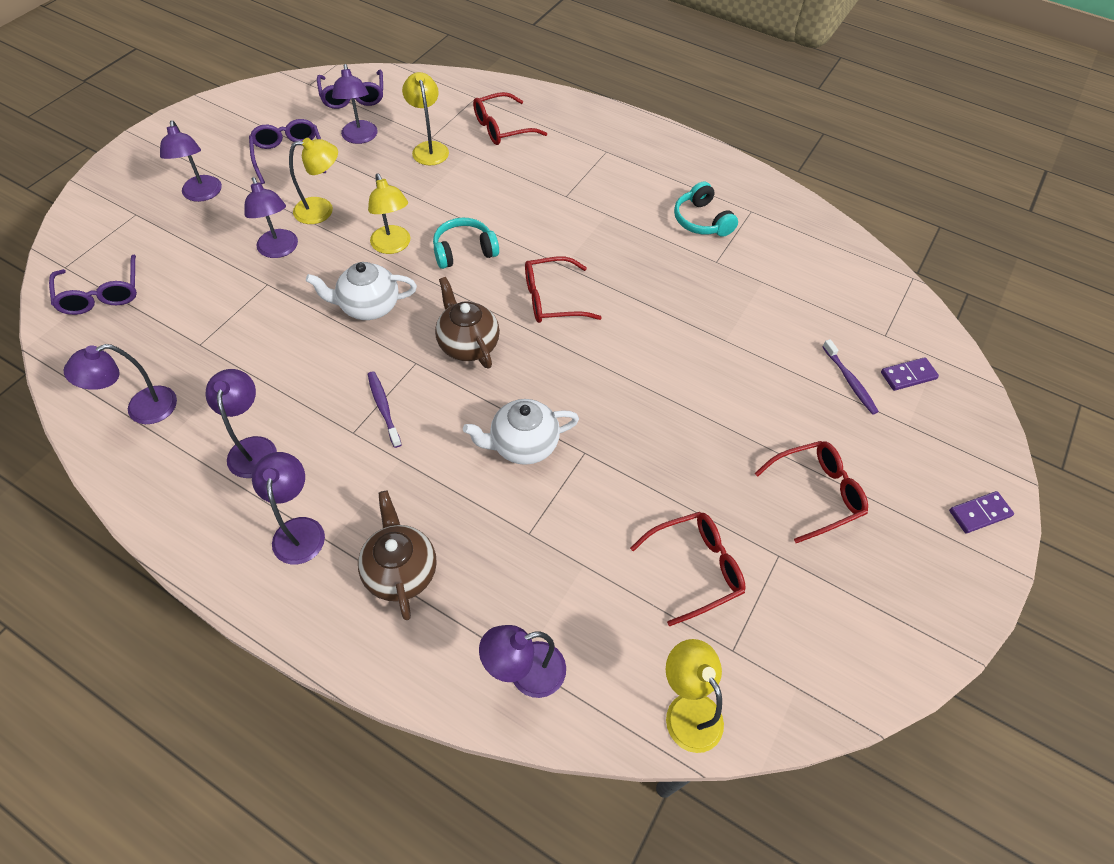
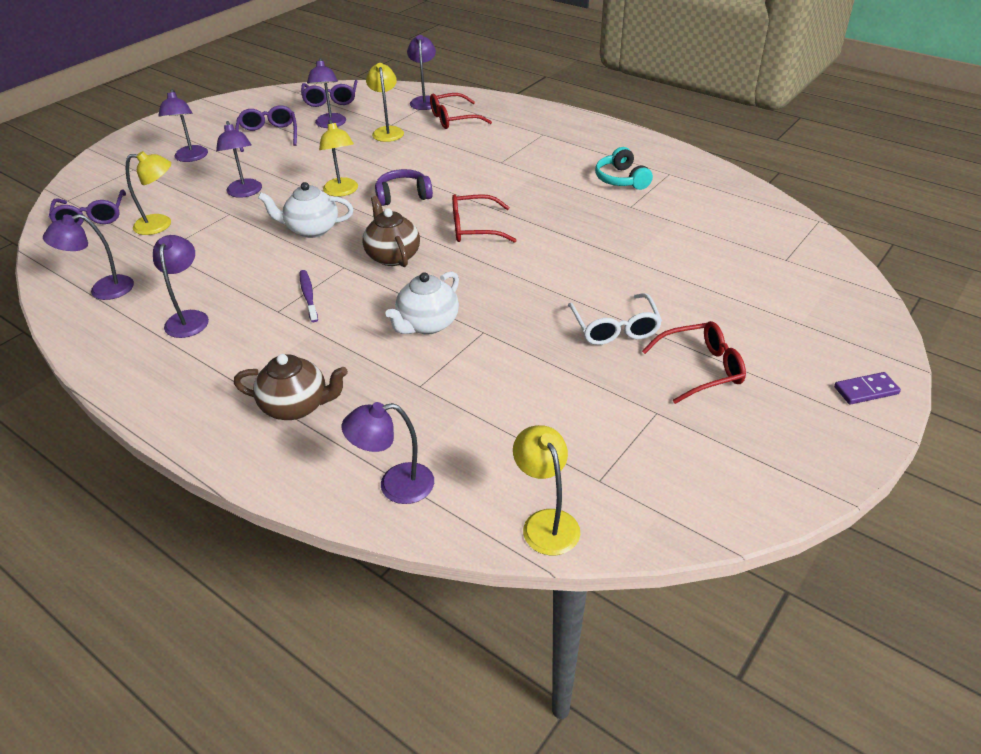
camera: 10 degrees right, 15 degrees down
(299, 530) = (214, 374): purple lamp -> purple lamp (424, 101)
(322, 210) = (287, 168): yellow lamp -> yellow lamp (161, 225)
(400, 570) = (296, 406): brown teapot -> brown teapot turned 105 degrees clockwise
(464, 251) = (403, 196): turquoise headphones -> purple headphones
(522, 445) = (427, 324): white teapot -> white teapot turned 45 degrees counterclockwise
(695, 568) = (573, 418): red glasses -> none
(722, 441) = (615, 328): none -> white glasses
(849, 381) = (746, 290): purple toothbrush -> none
(908, 376) = (805, 288): purple domino -> none

